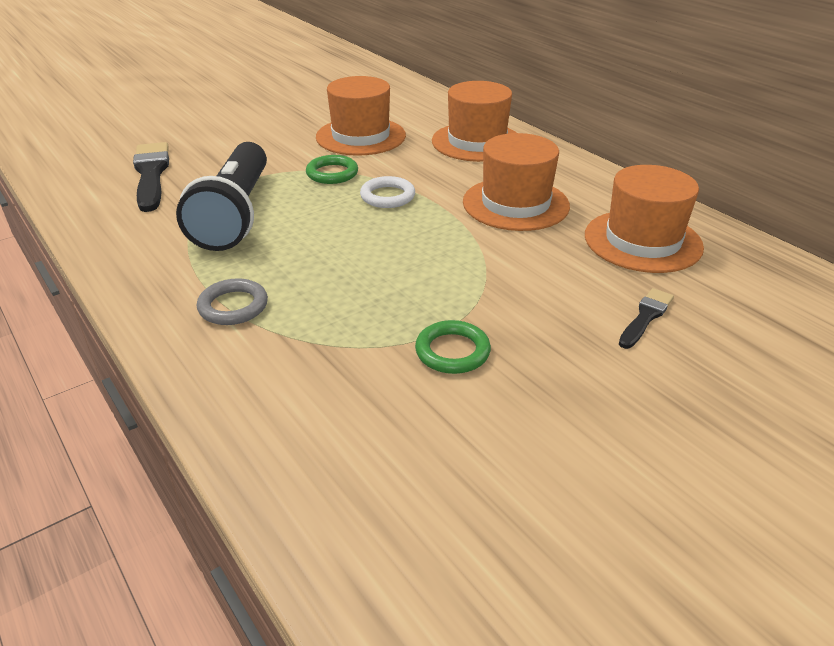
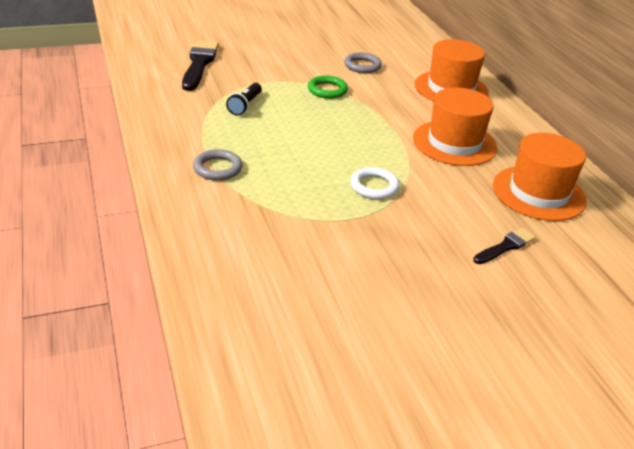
camera: 15 degrees right, 0 degrees up
(235, 214) = (245, 105): black flashlight -> black flashlight, size x0.44
(361, 136) = (362, 66): orange hat -> grey ring
(387, 196) = (360, 116): white ring -> white ring (374, 186)
(452, 351) = (351, 234): green ring -> none

